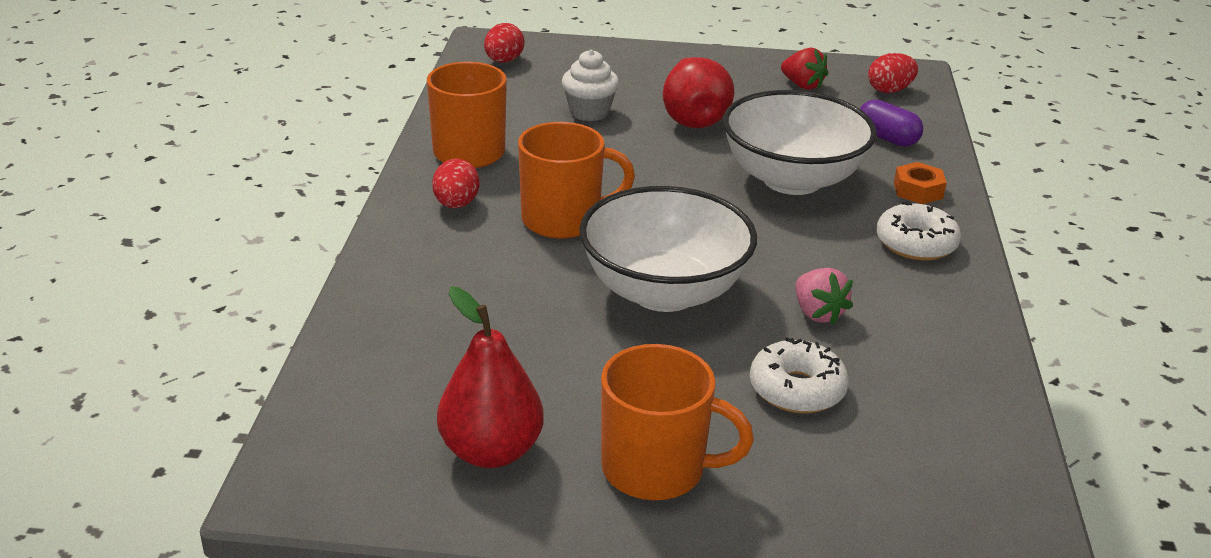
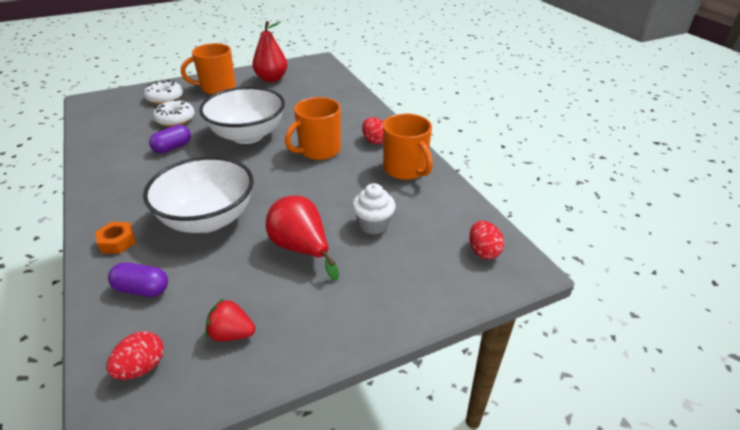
camera: 150 degrees right, 5 degrees up
(817, 313) = (173, 147): pink strawberry -> purple capsule
(916, 243) = (121, 200): white donut -> white donut (165, 98)

